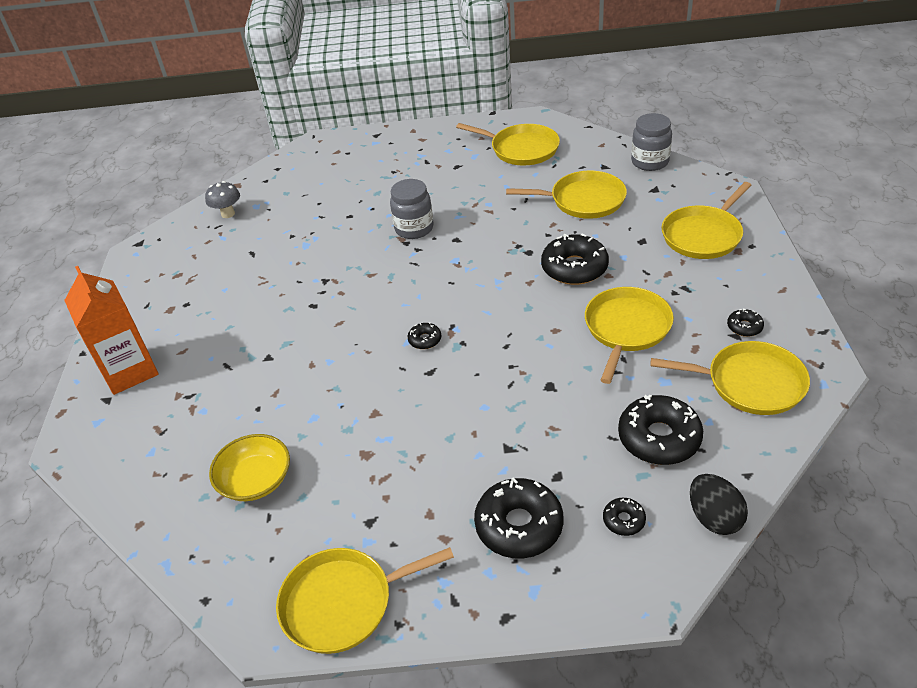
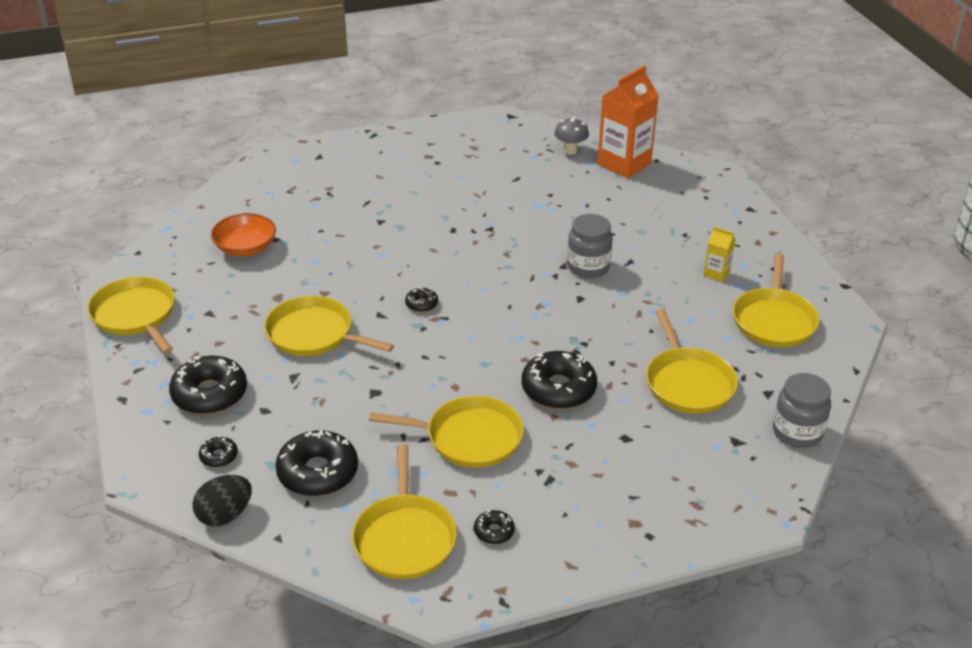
camera: 70 degrees right, 5 degrees down
(130, 371) = (351, 158): orange carton -> orange carton (624, 164)
(255, 480) = (245, 248): yellow bowl -> orange bowl
(453, 165) = (716, 273): none -> yellow carton
(703, 235) = (655, 490): yellow pan -> yellow pan (314, 334)

